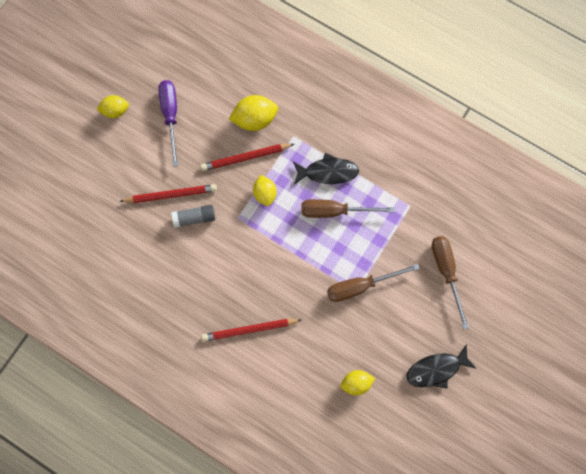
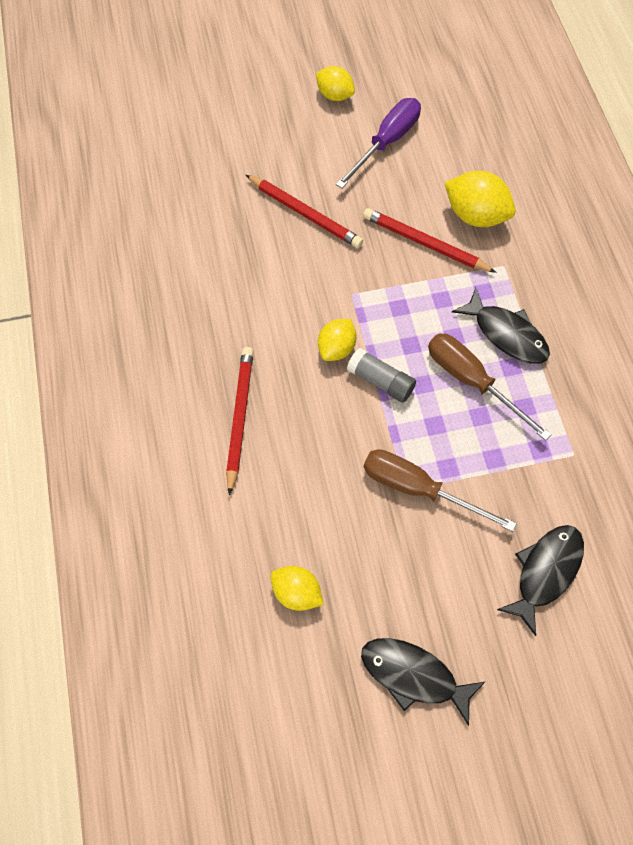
camera: 45 degrees right, 10 degrees down
(194, 218) = (305, 255): grey glue stick -> grey glue stick (381, 381)
(249, 330) = (239, 418): red pencil -> red pencil turned 60 degrees clockwise
(265, 194) = (408, 296): yellow lemon -> yellow lemon (336, 348)
(446, 272) = (545, 572): brown screwdriver -> black fish

